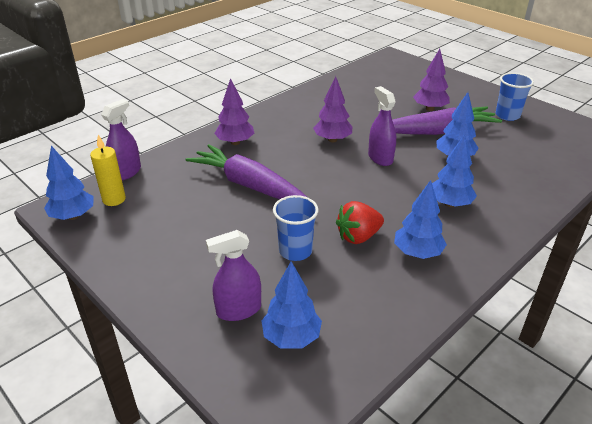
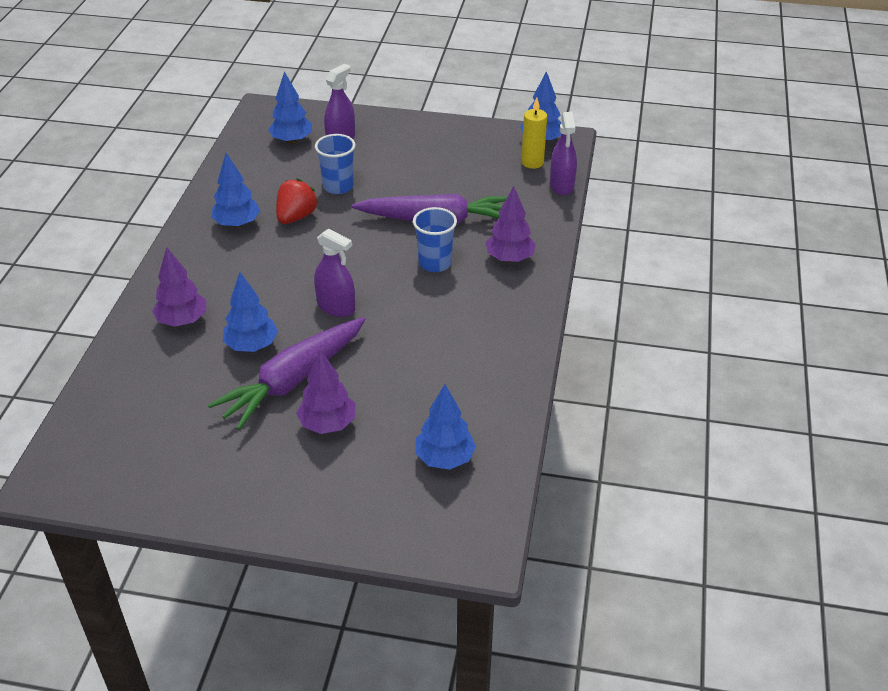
camera: 145 degrees right, 5 degrees up
(332, 140) = (410, 309): purple tree -> purple tree (182, 321)
(450, 204) = (230, 282): blue tree -> blue tree (444, 459)
(507, 115) = (208, 463): blue cup -> blue cup (435, 263)

